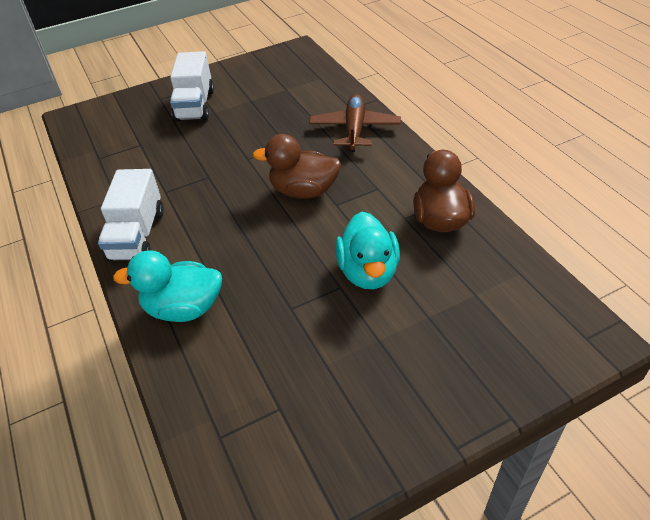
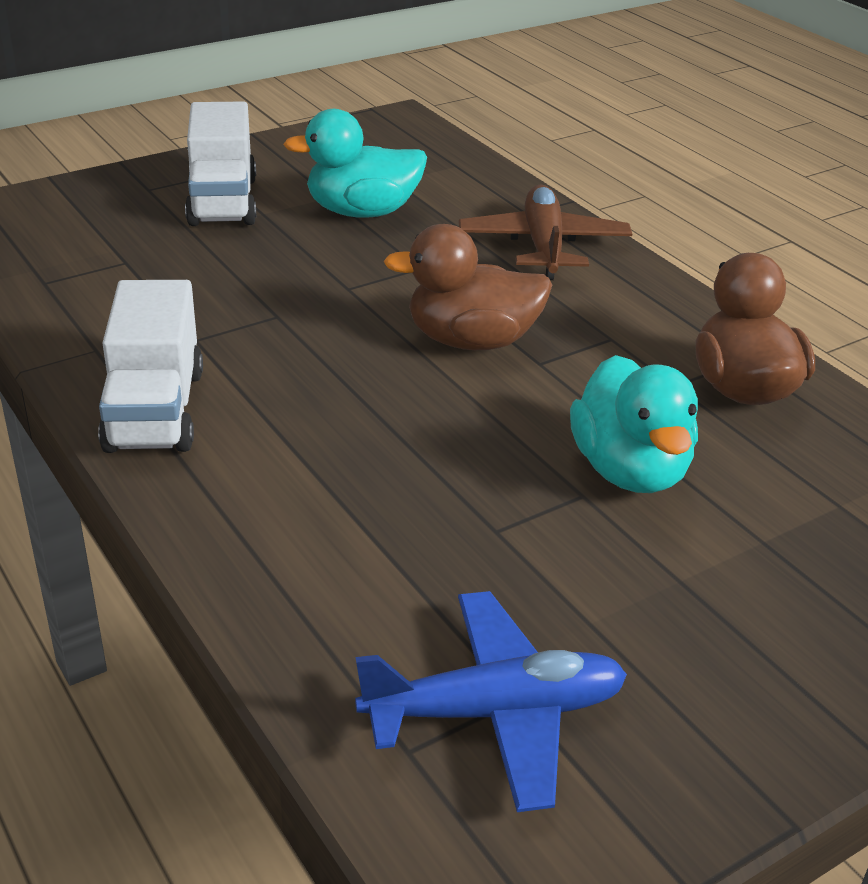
camera: 10 degrees left, 10 degrees down
(183, 308) = (280, 532): turquoise duck -> turquoise duck (362, 212)
(266, 417) = (494, 713): none -> blue plane

